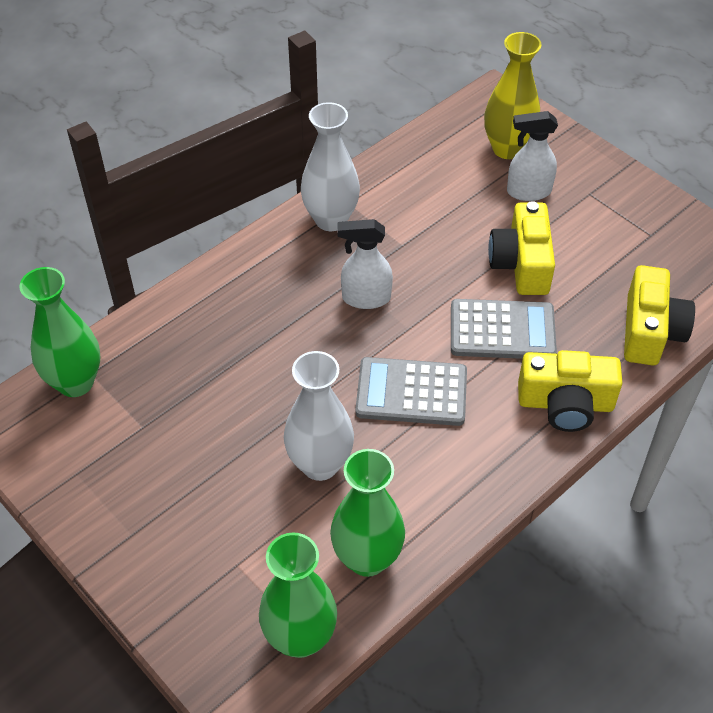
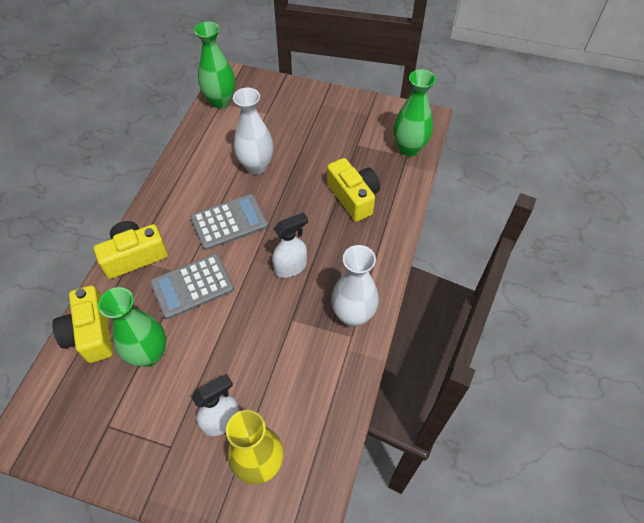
camera: 150 degrees right, 5 degrees up
(367, 558) = (208, 139): green vase -> green vase (149, 354)
(521, 264) = (200, 345): yellow camera -> yellow camera (353, 197)

